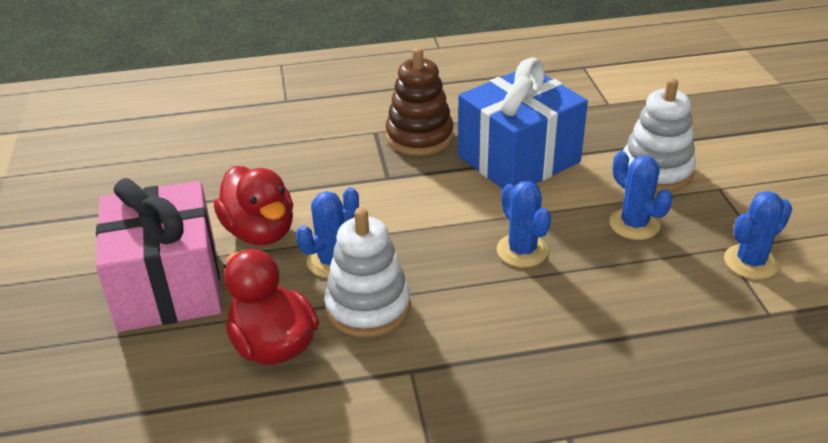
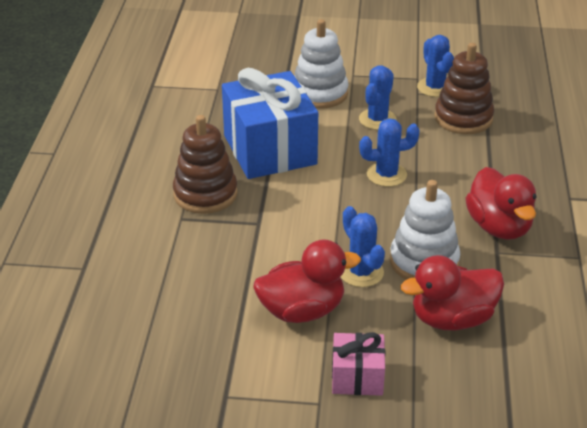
camera: 75 degrees left, 0 degrees up
(168, 286) = (357, 377): pink gift -> pink gift, size x0.49
(464, 366) = (499, 227): none -> red duck
(634, 224) = (377, 119): blue cactus -> blue cactus turned 45 degrees counterclockwise
(695, 299) = (463, 118): none -> brown stacking toy

